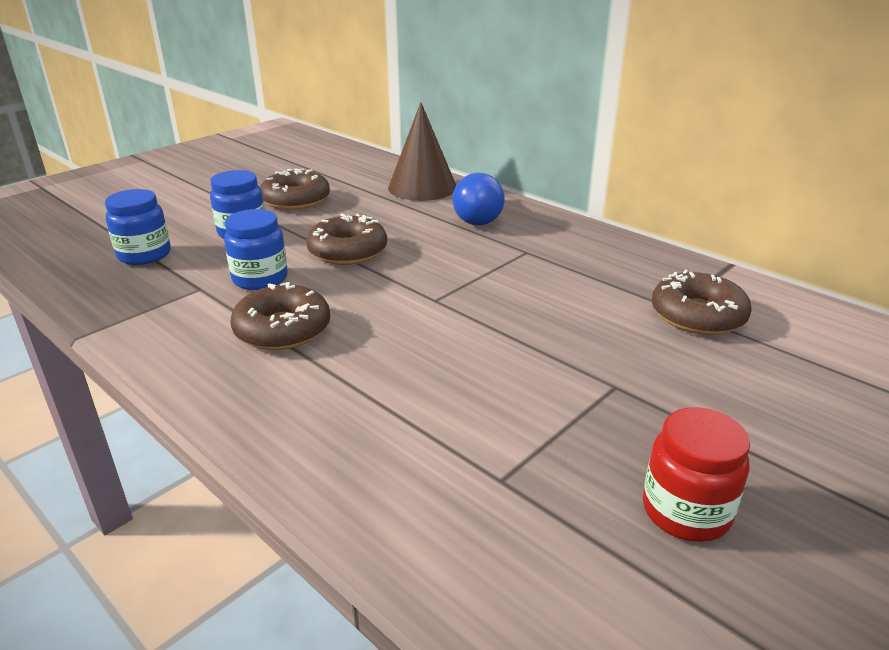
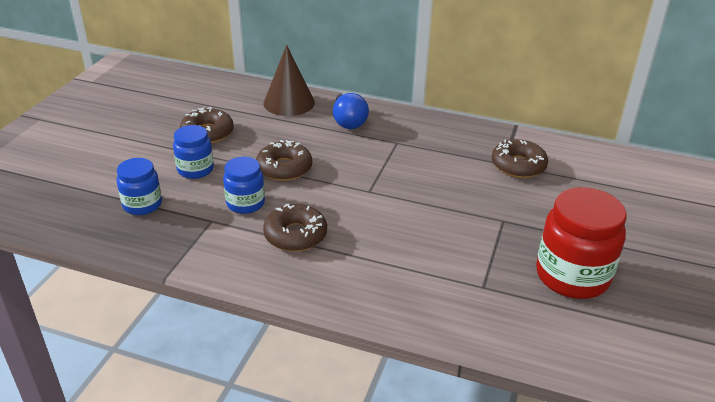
camera: 25 degrees left, 5 degrees up
(686, 511) = (572, 276): red jar -> red jar, size x1.71

